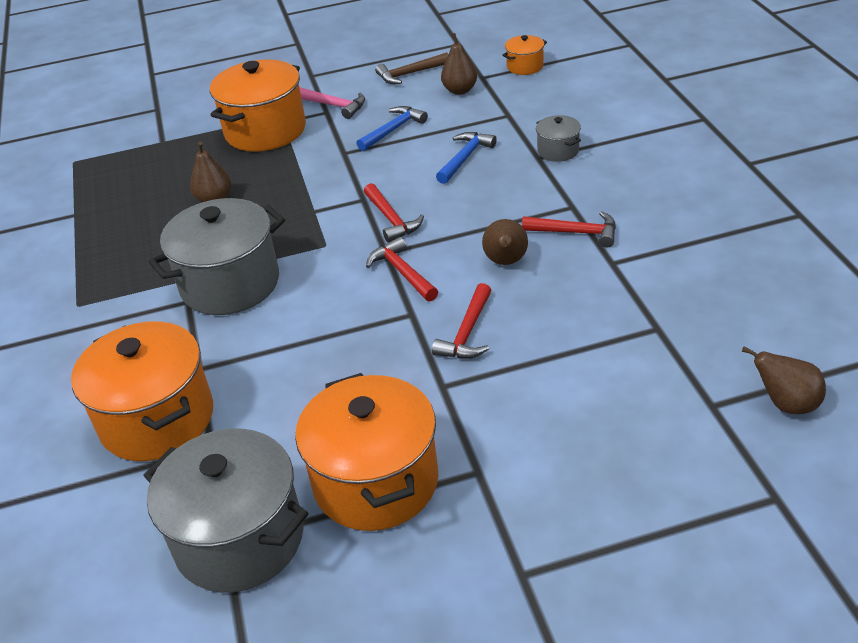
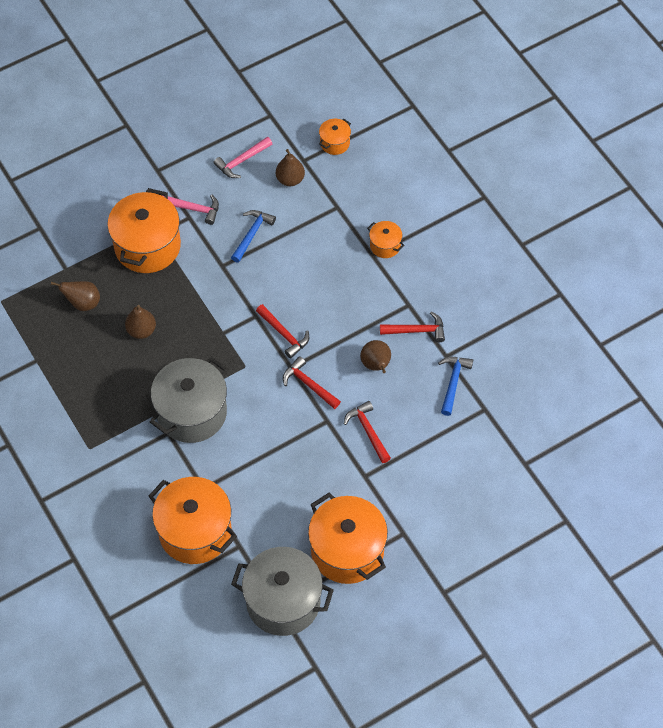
camera: 20 degrees left, 20 degrees up
(409, 74) = (241, 161): brown hammer -> pink hammer
(465, 158) = (318, 261): blue hammer -> blue hammer (453, 382)
(467, 333) = (368, 431): red hammer -> red hammer turned 150 degrees clockwise
(558, 151) = (385, 245): grey pot -> orange pot
(786, 404) = (565, 456): brown pear -> brown pear (83, 303)

